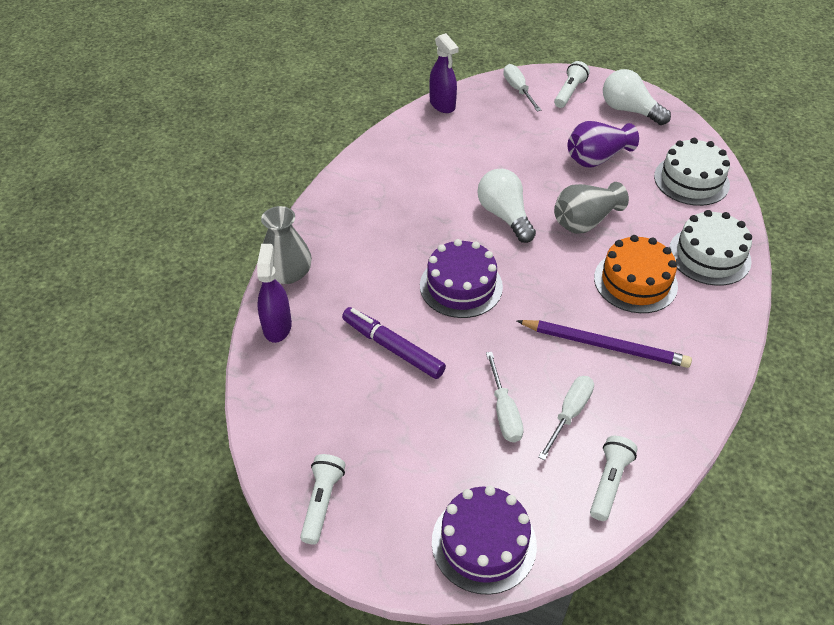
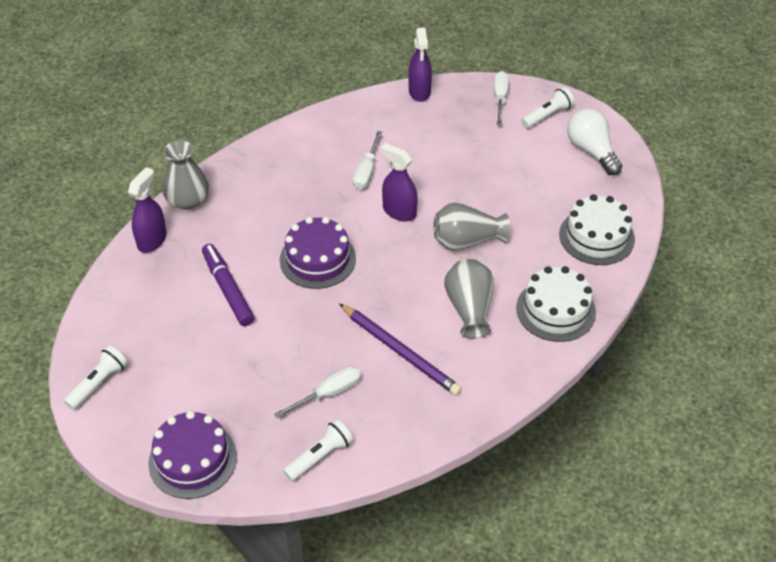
camera: 25 degrees right, 0 degrees up
(504, 215) = (399, 212): white light bulb -> purple spray bottle
(504, 411) = (278, 371): white screwdriver -> white screwdriver (367, 171)
(597, 158) = (523, 187): purple vase -> none
(635, 281) = (469, 308): orange cake -> grey vase

